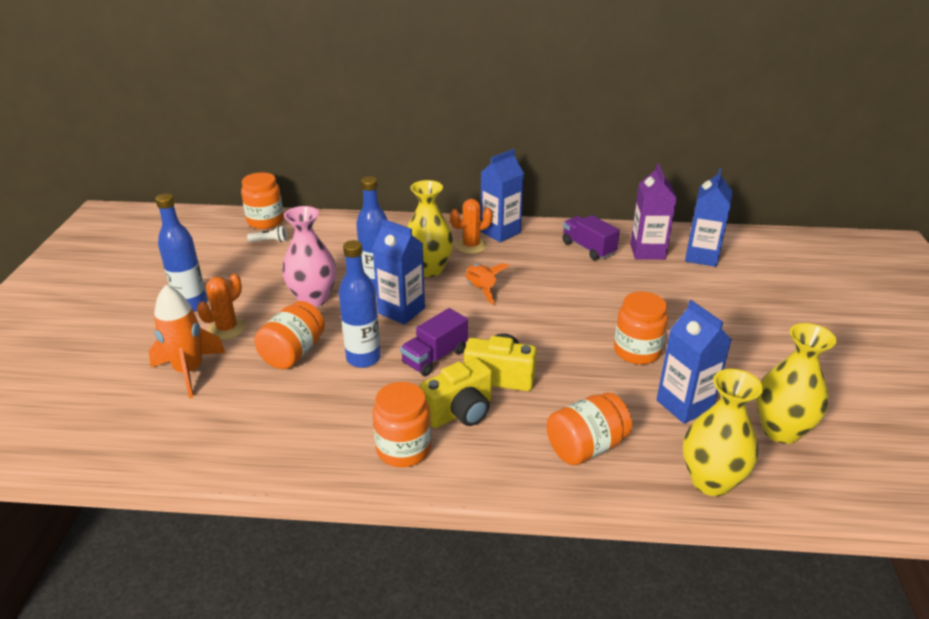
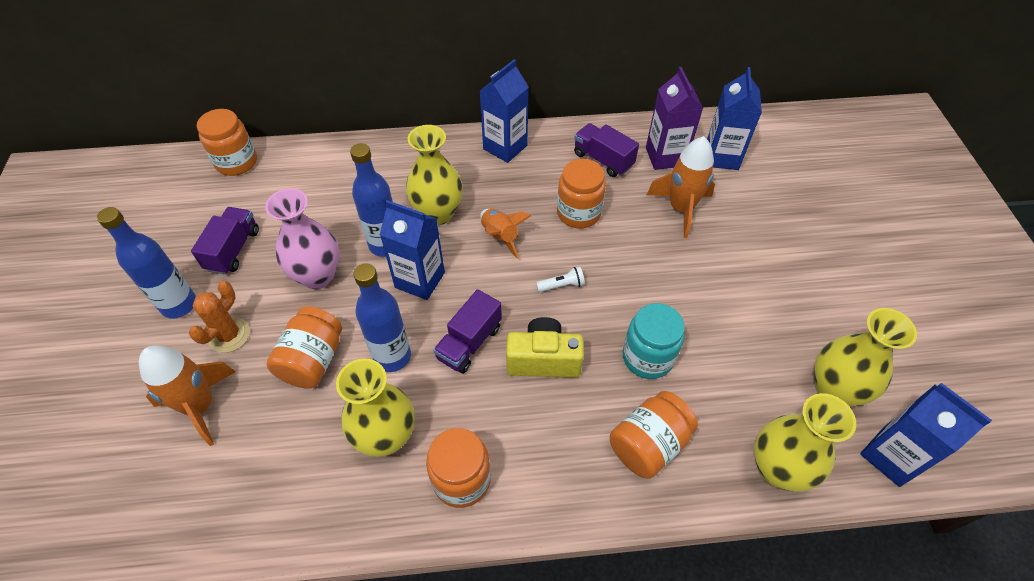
camera: 10 degrees left, 20 degrees up
(246, 275) = (233, 250): none -> purple truck
(269, 241) = (248, 193): white flashlight -> white flashlight (561, 285)
(343, 411) = (386, 437): none -> yellow vase
(459, 412) = (510, 417): yellow camera -> none
(471, 246) = (477, 172): orange cactus -> none
(599, 386) = (647, 357): none -> turquoise jar
(637, 351) = (677, 303): orange jar -> orange jar (578, 213)
(654, 287) = (681, 208): none -> orange rocket
(684, 405) = (736, 370): blue carton -> blue carton (891, 456)

